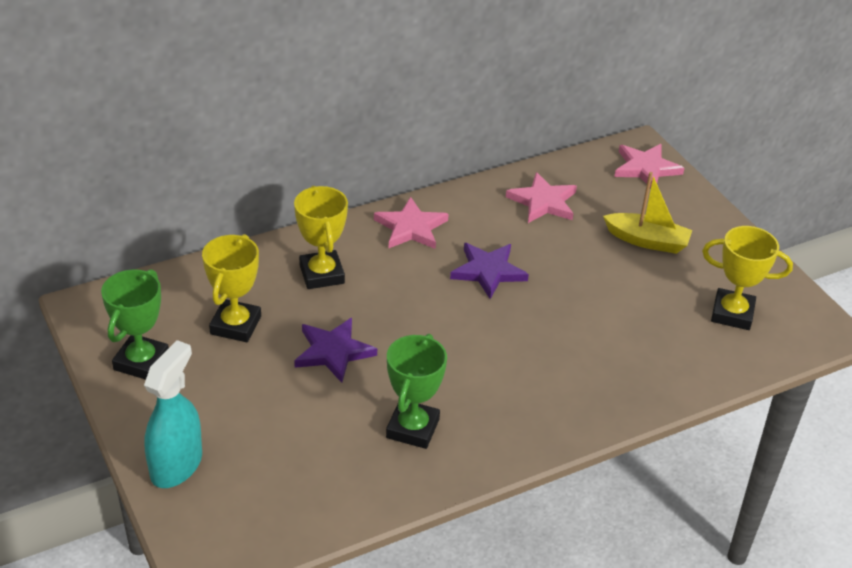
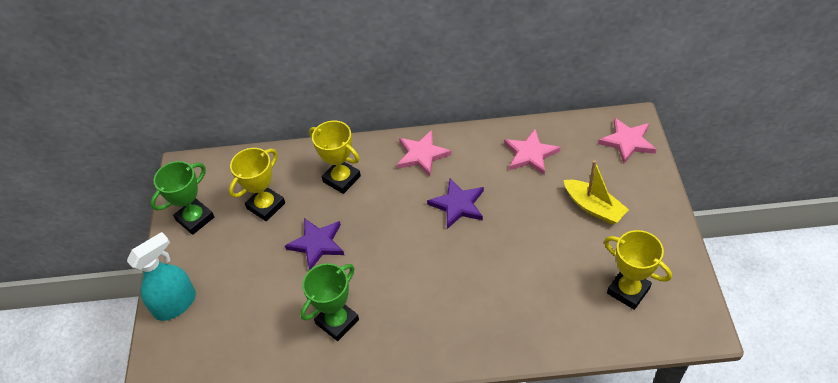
camera: 30 degrees right, 10 degrees up
(322, 274) = (341, 179): yellow trophy -> yellow trophy turned 60 degrees counterclockwise

